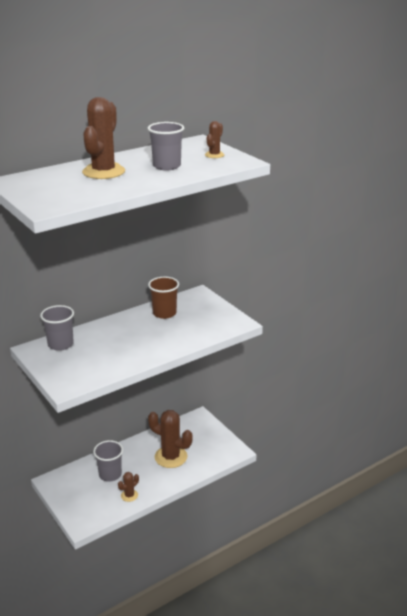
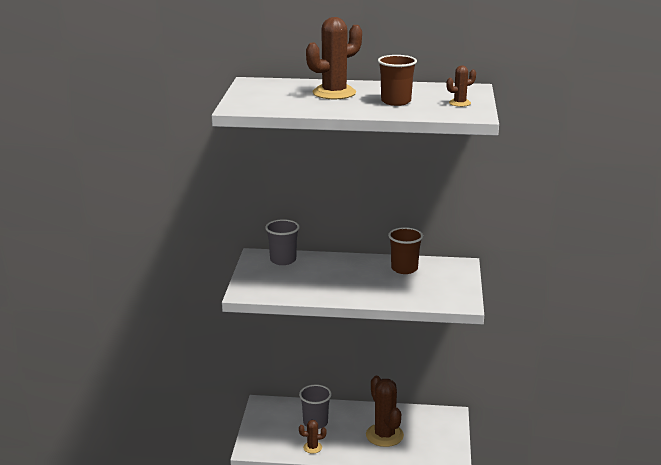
camera: 40 degrees right, 5 degrees down
(166, 166) = (396, 101): grey cup -> brown cup

